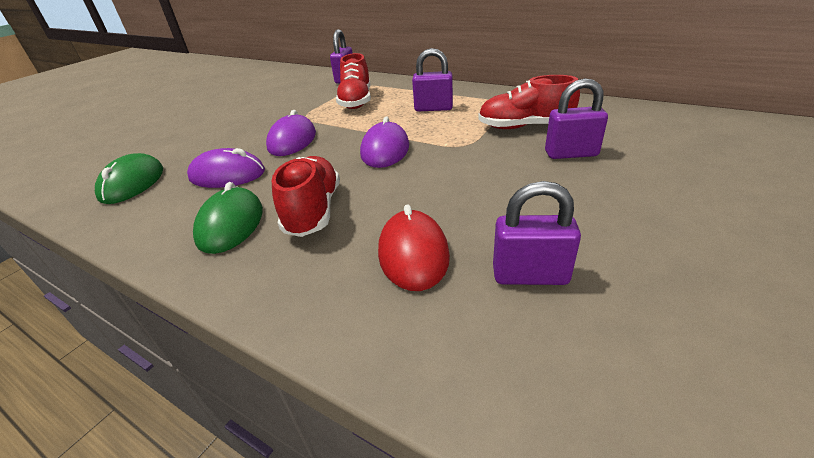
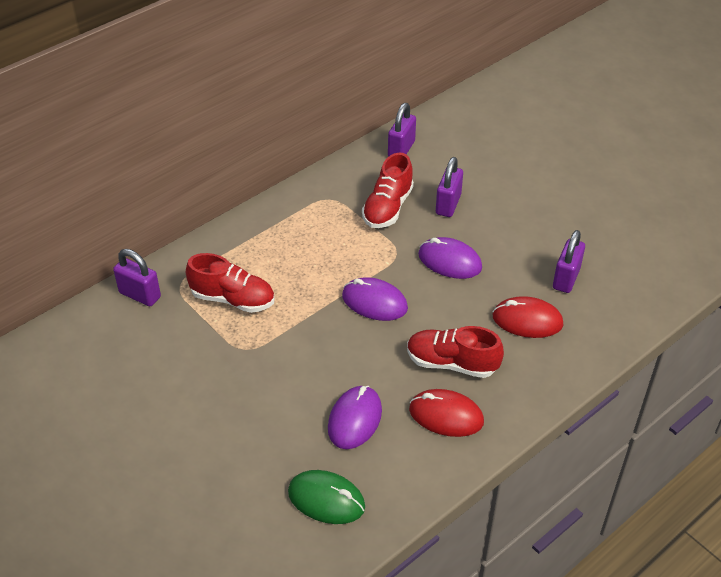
camera: 75 degrees left, 10 degrees up
(231, 224) = (446, 415): green mouse -> red mouse
(292, 140) = (306, 365): purple mouse -> purple mouse (449, 261)
(433, 108) = (304, 247): purple padlock -> purple padlock (401, 149)

